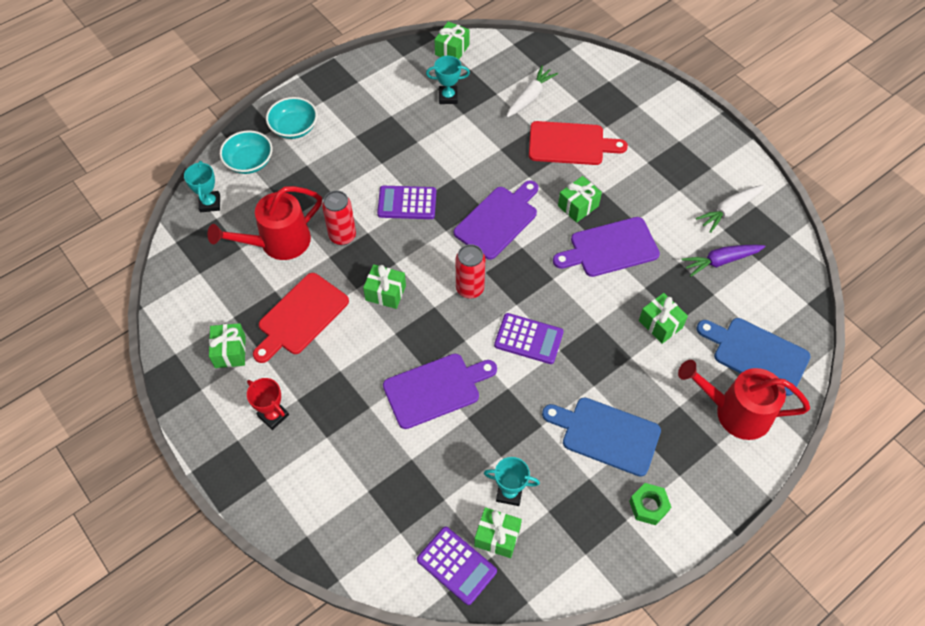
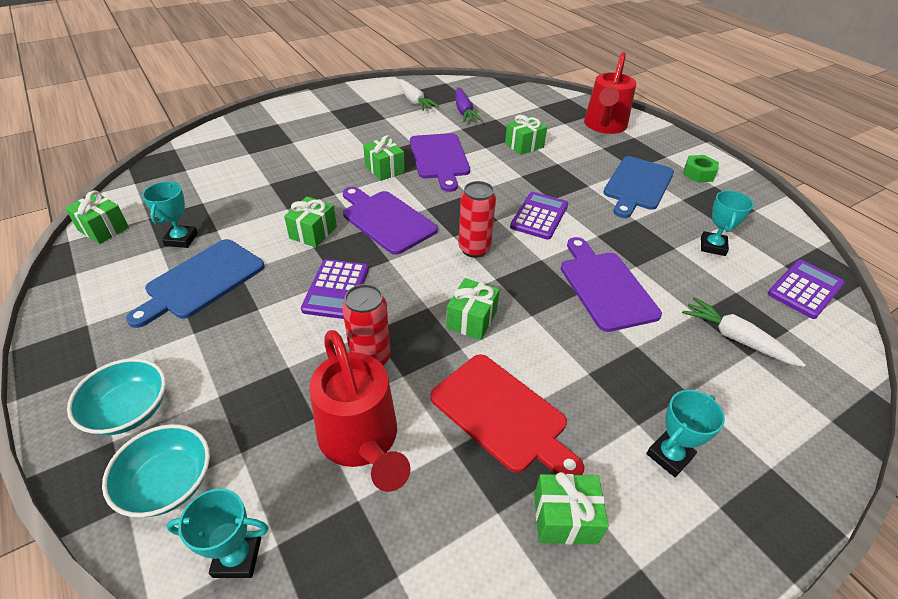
camera: 85 degrees left, 15 degrees down
(273, 415) = (669, 455): red trophy -> turquoise trophy
(497, 537) = (762, 259): green gift -> green gift (313, 232)
(530, 97) = (224, 181): white carrot -> white carrot (736, 338)
(570, 144) = (304, 164): red cutting board -> none
(756, 354) = (552, 110): blue cutting board -> blue cutting board (202, 281)

